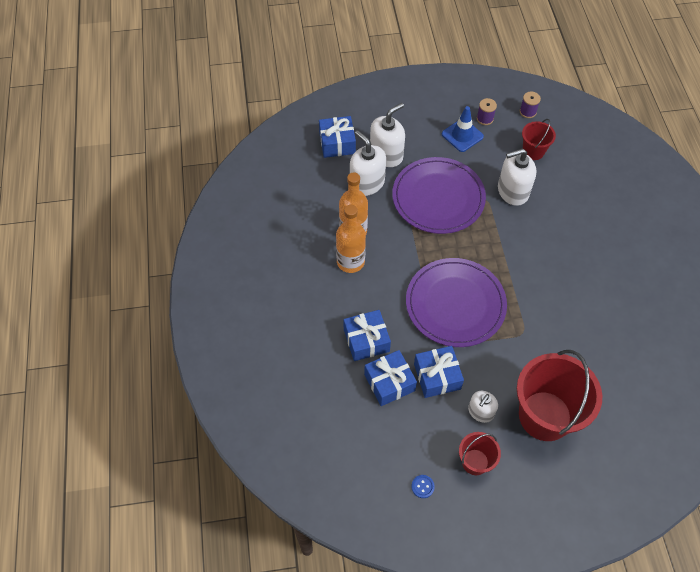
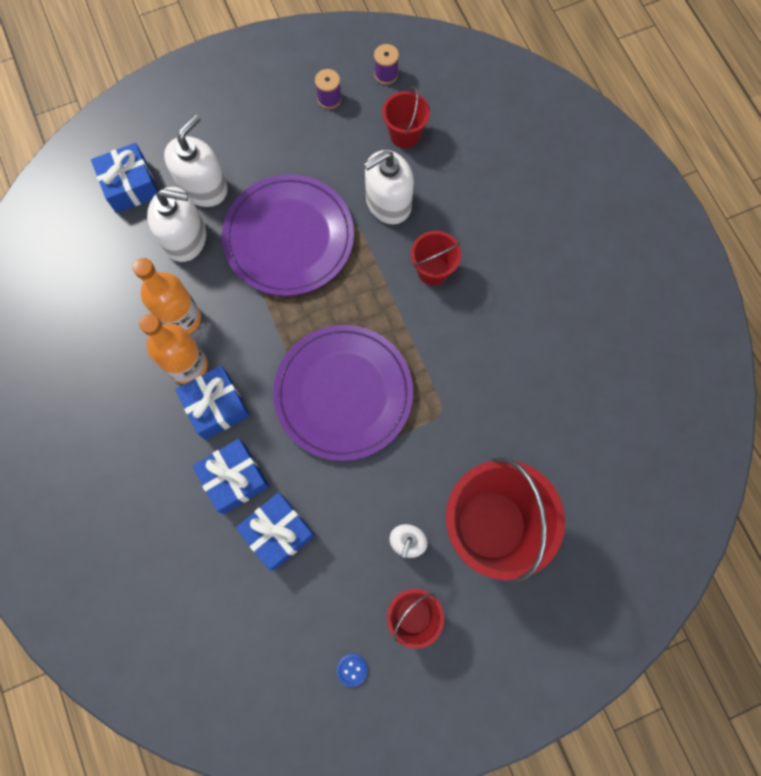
camera: 15 degrees left, 15 degrees up
(367, 183) = (185, 238): white soap dispenser -> white soap dispenser turned 150 degrees clockwise
(437, 376) = (340, 506): blue gift -> blue gift (216, 406)
(462, 135) = (303, 132): blue traffic cone -> none
(536, 240) = (433, 270): none -> red bucket

